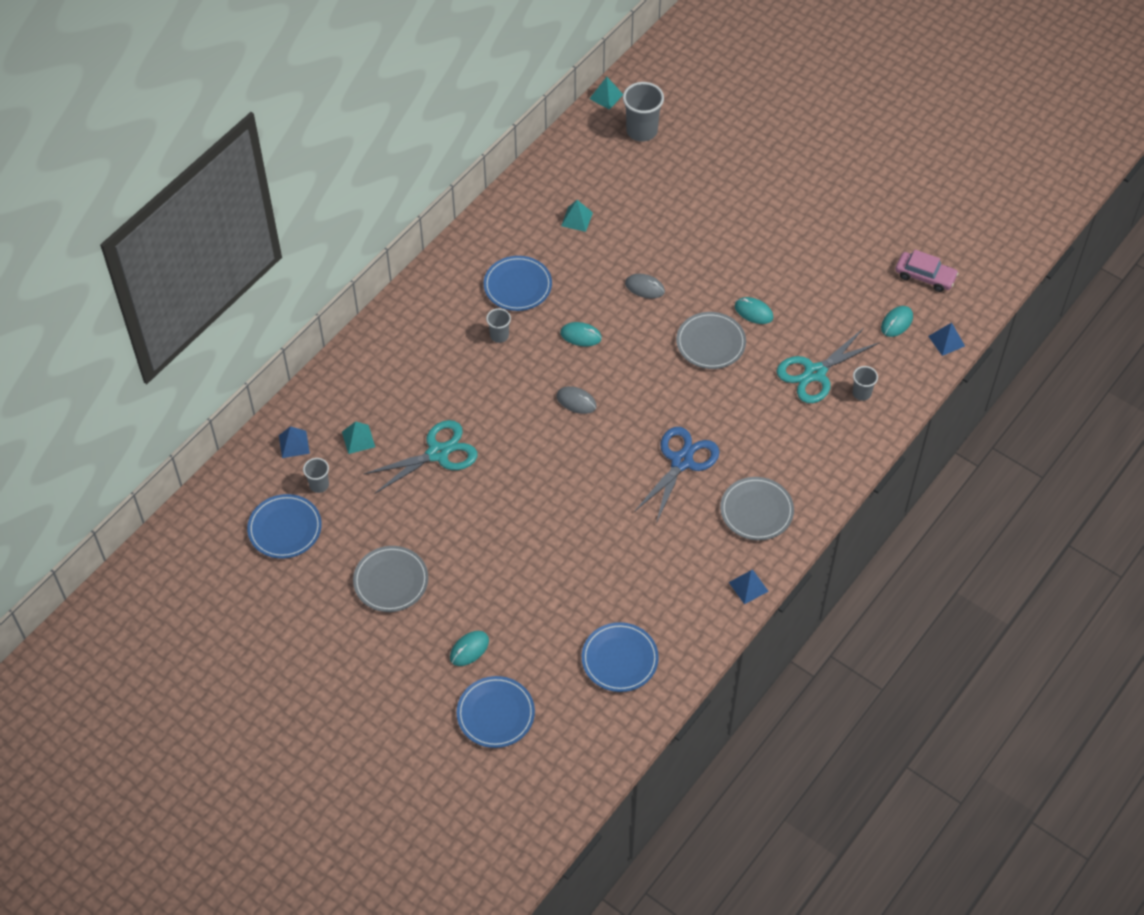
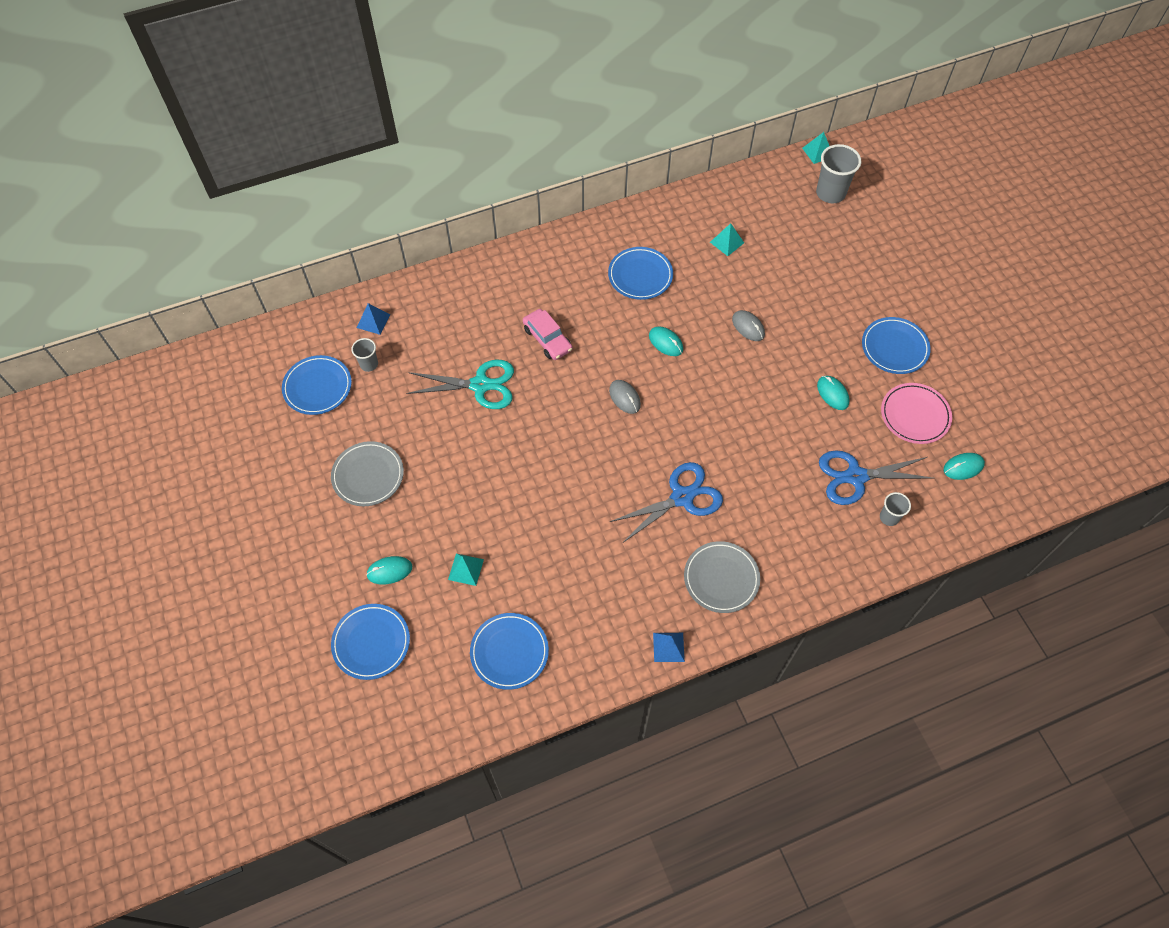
camera: 30 degrees right, 5 degrees up
(358, 439) = (425, 342): turquoise pyramid -> turquoise pyramid (466, 569)
(499, 335) = (597, 310): grey cup -> none
(710, 343) = (776, 403): grey plate -> none
(781, 247) = (894, 348): none -> blue plate
(815, 373) = (856, 477): turquoise scissors -> blue scissors
(832, 298) = (915, 415): none -> pink plate
(925, 276) = (1017, 436): pink car -> pink car (547, 339)
(946, 341) = (1002, 508): blue pyramid -> none

